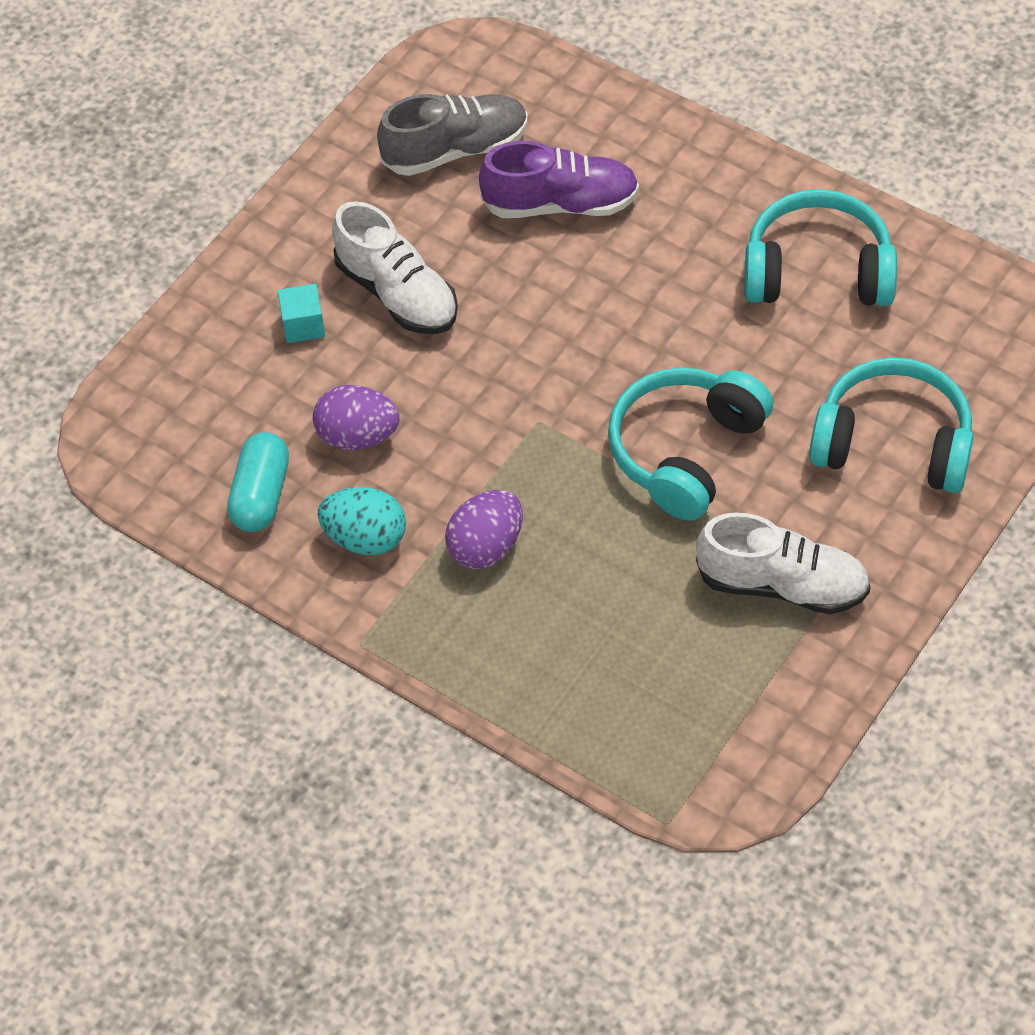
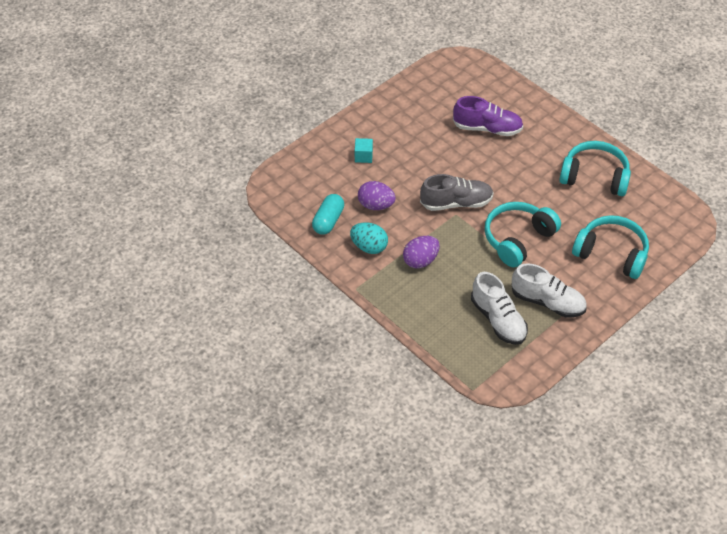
camera: 10 degrees right, 5 degrees down
(397, 293) = (407, 151): white shoe -> white shoe (498, 320)
(455, 150) = (447, 98): grey shoe -> grey shoe (456, 203)

